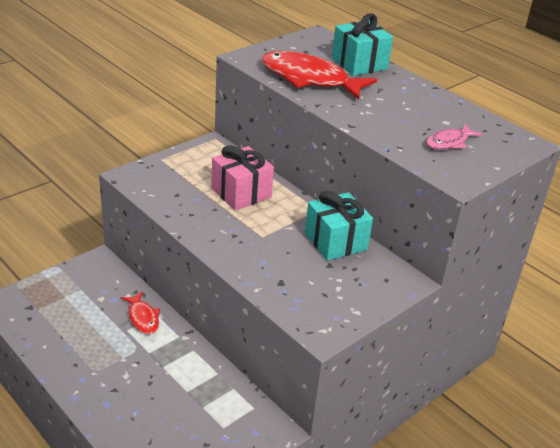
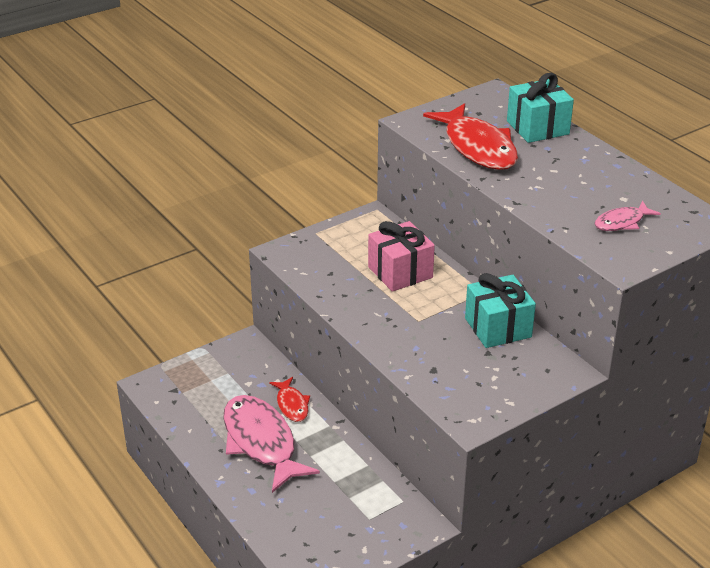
camera: 10 degrees right, 0 degrees up
(115, 355) = (261, 442): none -> pink fish
(309, 79) = (477, 147): red fish -> red fish turned 150 degrees counterclockwise

